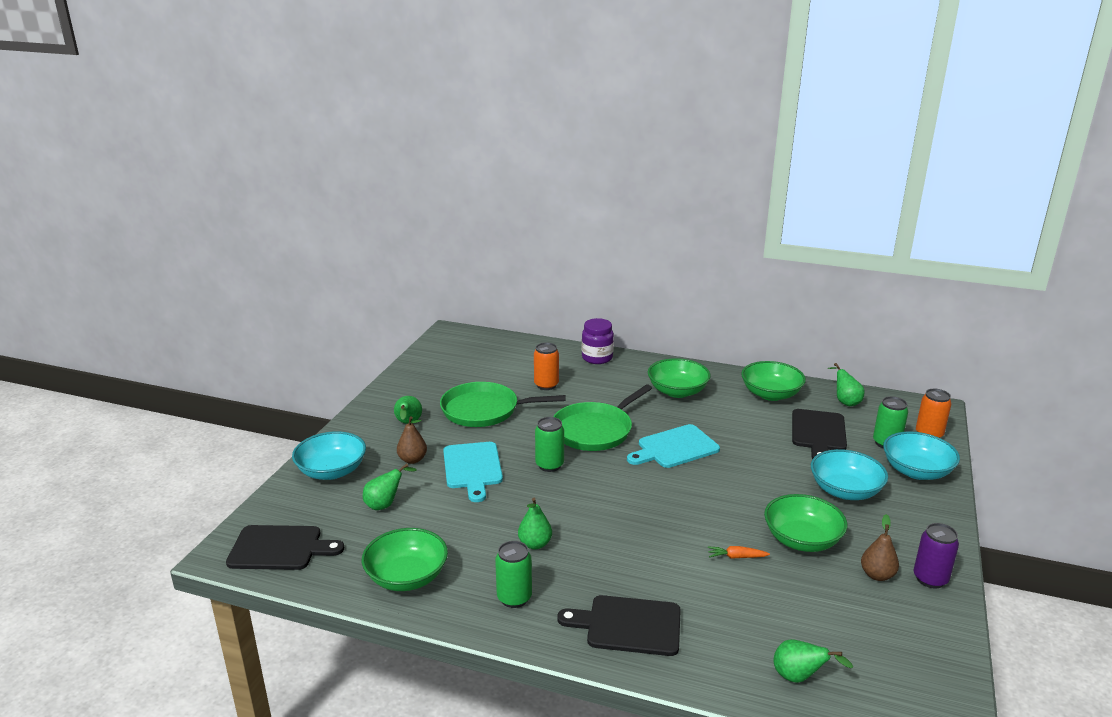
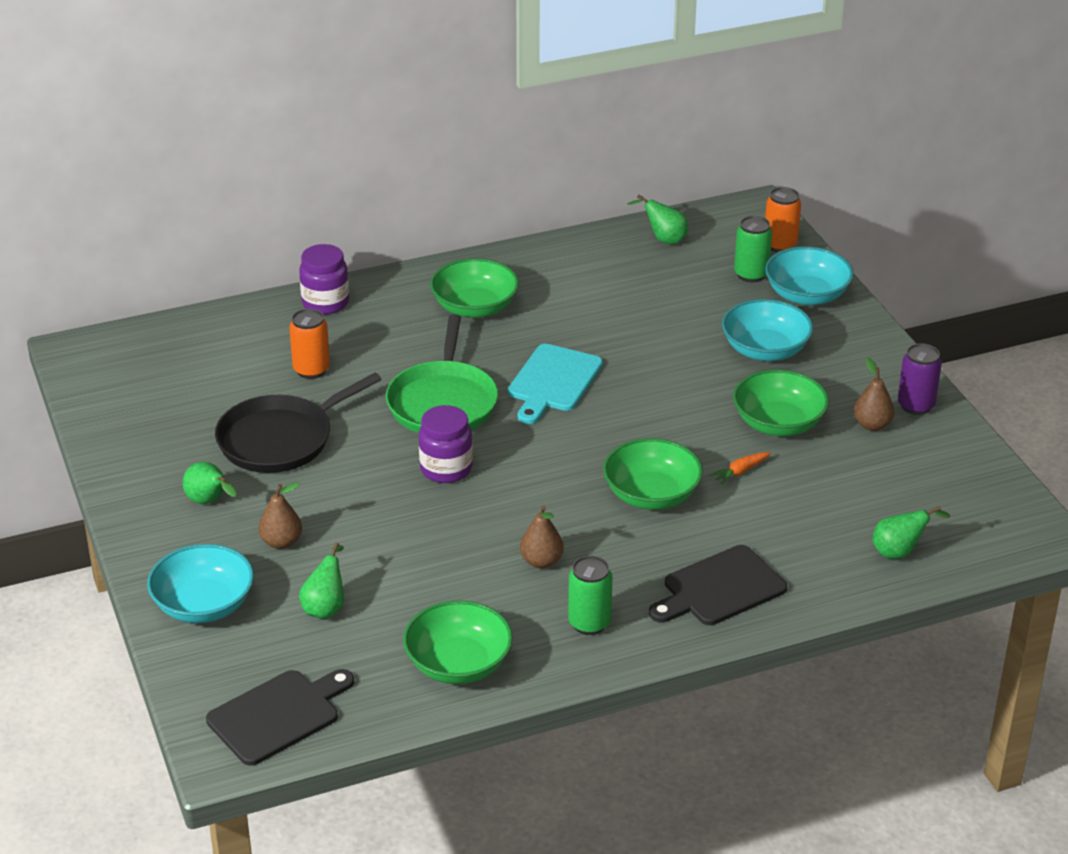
camera: 40 degrees left, 10 degrees up
(473, 468) = (365, 516): turquoise cutting board -> none
(484, 410) = (281, 439): green pan -> black pan
(535, 544) = (541, 561): green pear -> brown pear
(549, 465) = (446, 469): green can -> purple jar
(771, 394) = (579, 264): green bowl -> green bowl (651, 495)
(818, 433) = (676, 292): black cutting board -> none

